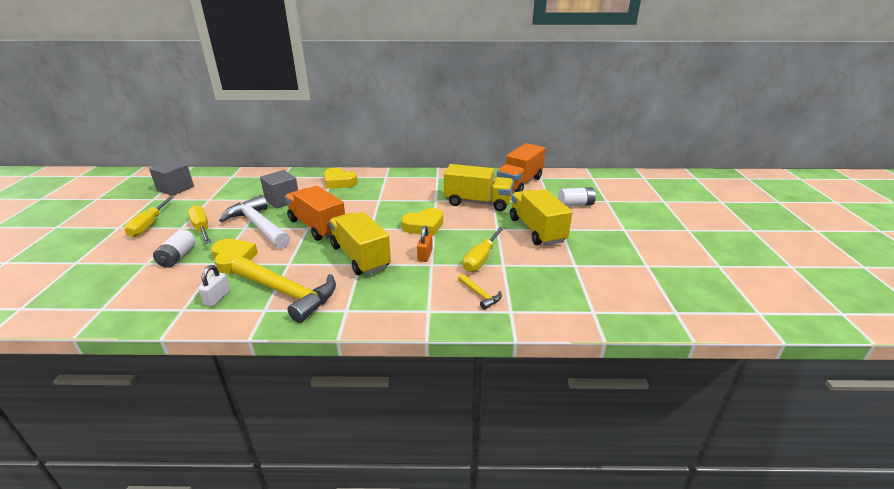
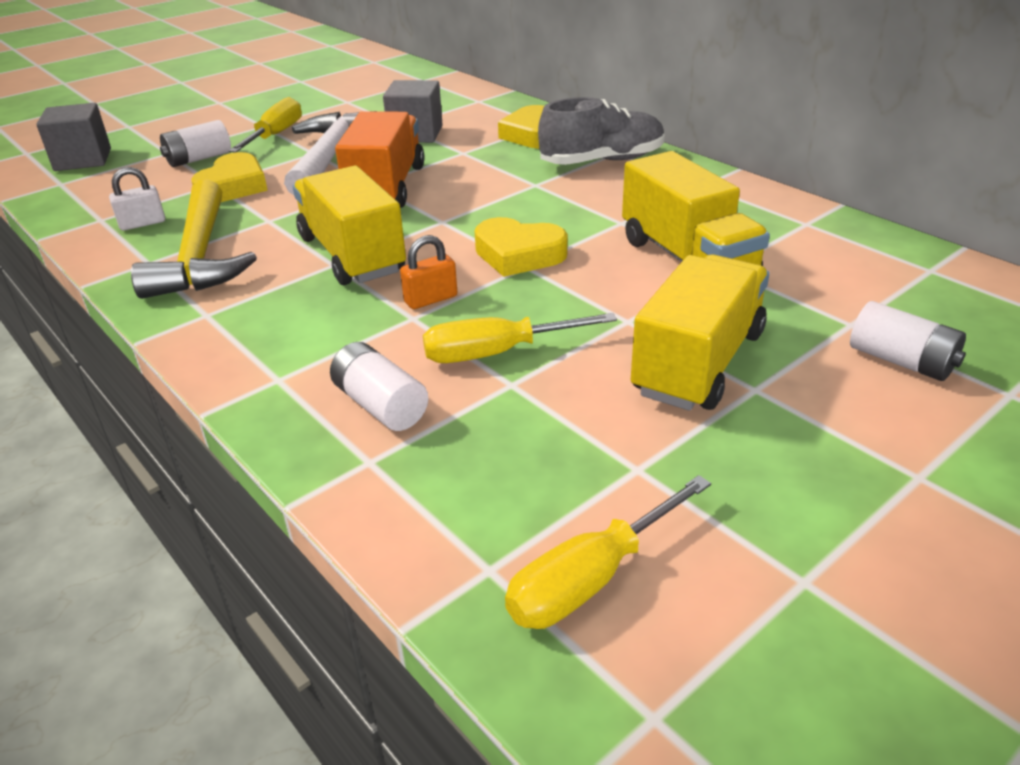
camera: 50 degrees right, 5 degrees up
(149, 225) = (244, 110): yellow screwdriver -> yellow screwdriver (592, 578)
(175, 189) = (341, 76): grey cube -> grey cube (83, 160)
(360, 257) = (352, 255): yellow truck -> yellow truck turned 45 degrees counterclockwise
(387, 182) = (602, 161): none -> grey shoe
(480, 295) = (380, 405): yellow hammer -> white battery
(519, 183) = (852, 260): orange truck -> none

